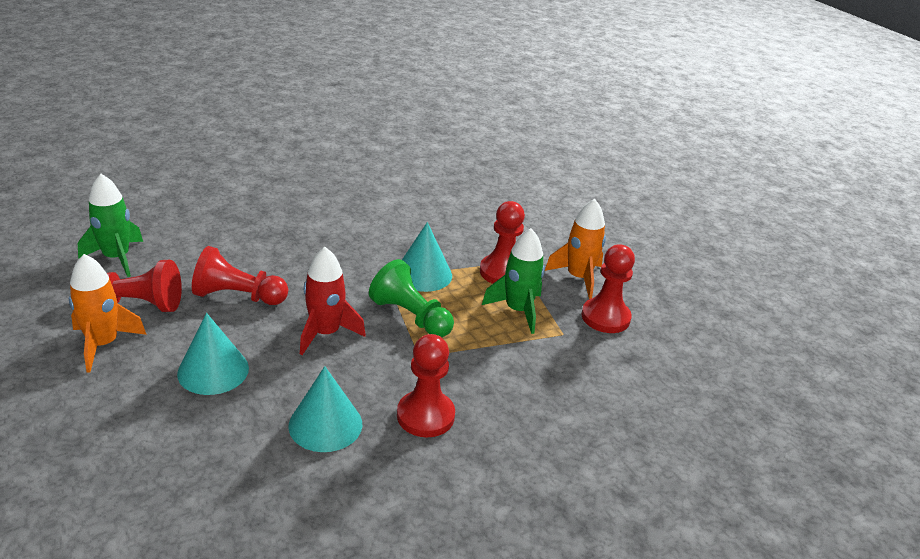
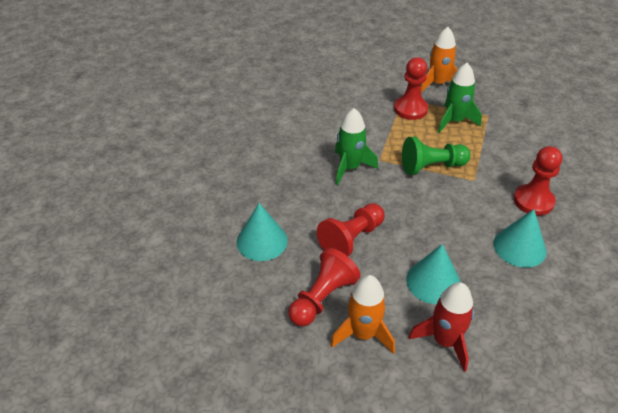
camera: 50 degrees left, 10 degrees up
(116, 258) = (245, 292): green rocket -> green rocket (350, 168)
(325, 333) = (425, 211): red rocket -> red rocket (444, 341)
(423, 274) = (388, 142): turquoise cone -> turquoise cone (262, 241)
(605, 317) = (483, 92): red pawn -> none

